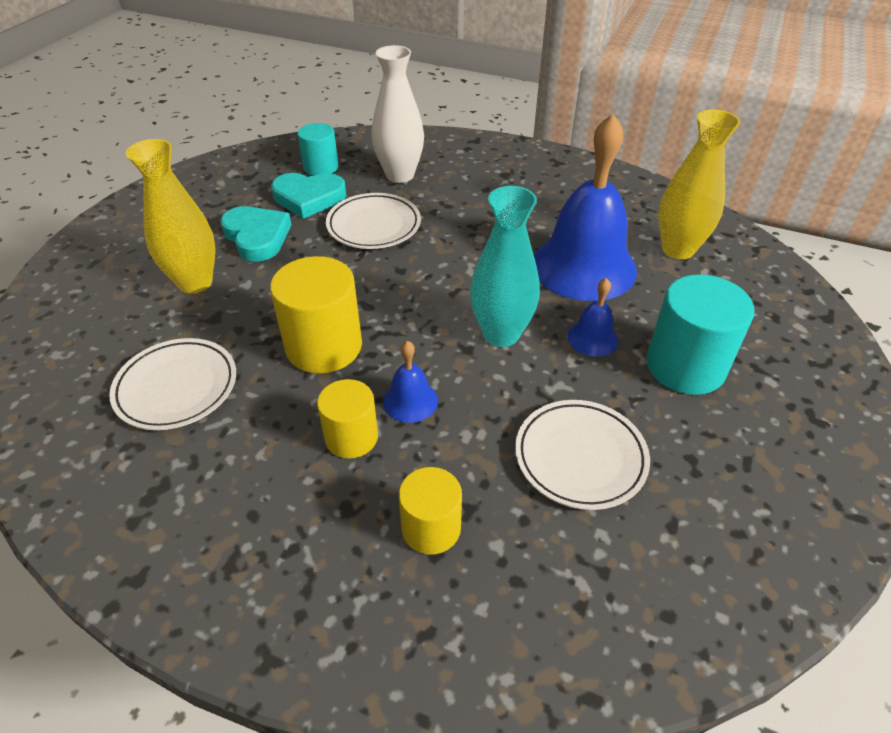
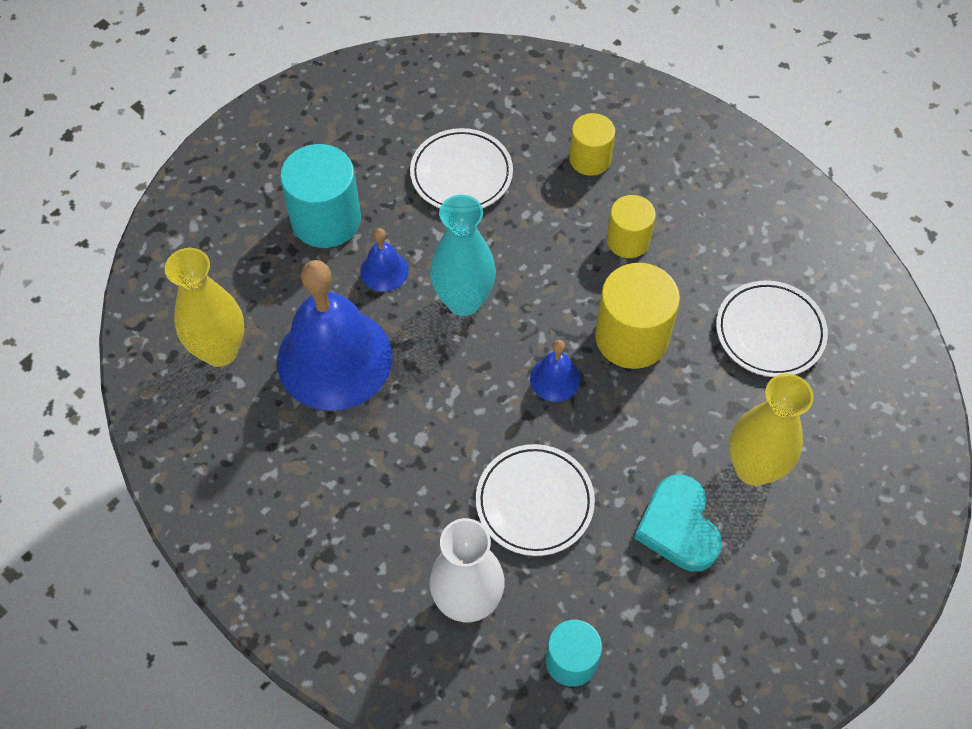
camera: 160 degrees left, 15 degrees up
(309, 198) = (602, 588): turquoise heart -> none
(410, 401) = (571, 258): blue bell -> blue bell (555, 379)

